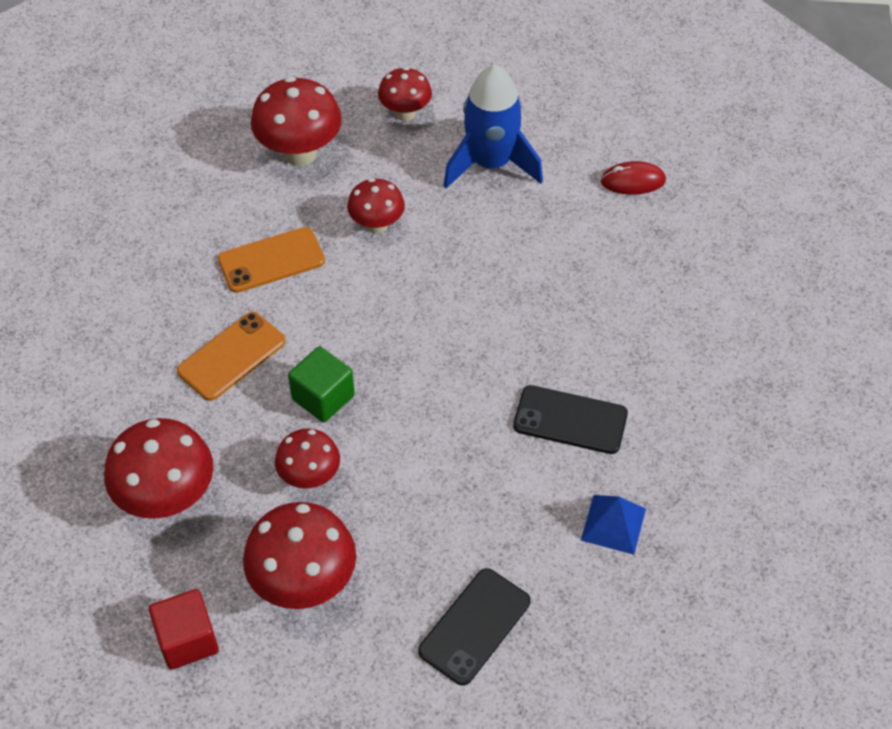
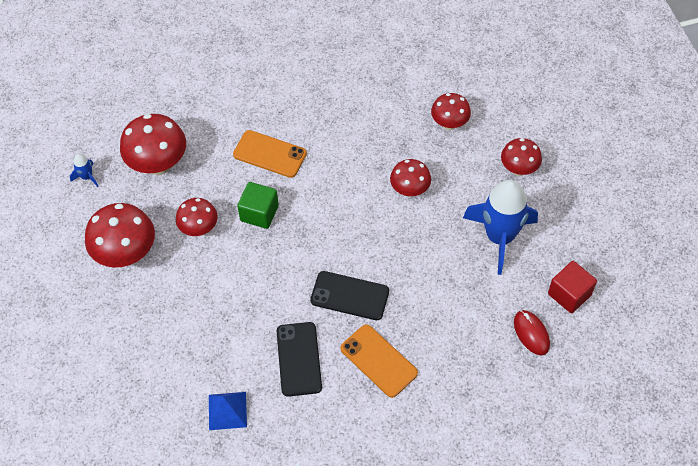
camera: 70 degrees right, 5 degrees up
(132, 604) = (87, 177): none -> blue rocket
(187, 640) = (73, 212): red cube -> red cube (569, 294)
(271, 260) = (352, 144): orange phone -> orange phone (378, 361)
(300, 153) = (449, 124): red mushroom -> red mushroom, size x0.62
(474, 626) = (127, 354): black phone -> black phone (350, 296)

